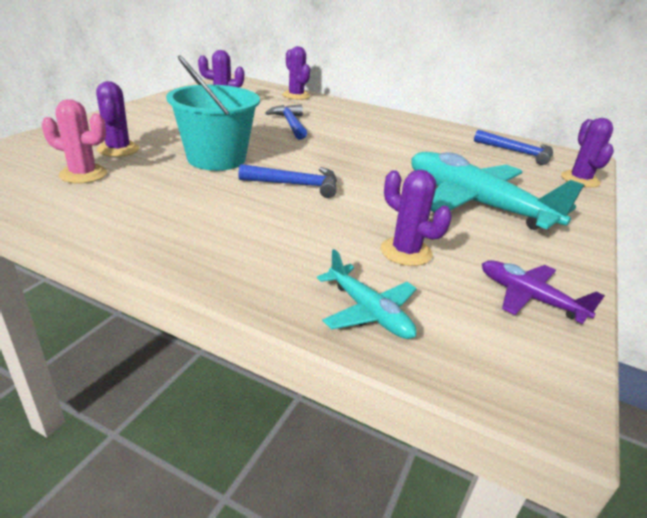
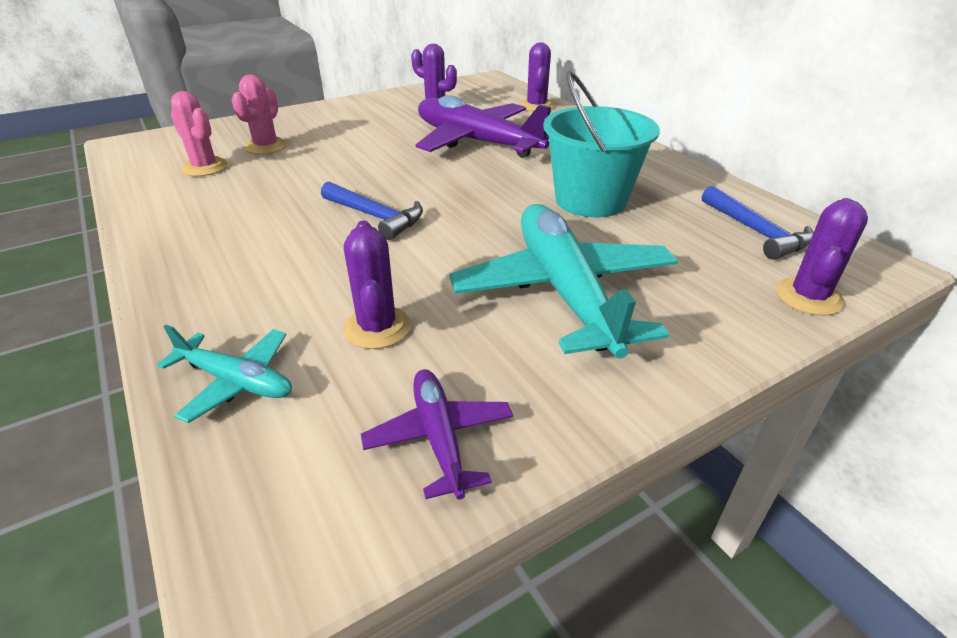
camera: 35 degrees right, 5 degrees up
(118, 149) = (266, 146): purple cactus -> pink cactus
(216, 159) = (339, 171): turquoise bucket -> turquoise bucket (590, 200)
(290, 124) = (476, 142): blue hammer -> purple plane
(368, 312) = (236, 381): turquoise plane -> turquoise plane turned 60 degrees counterclockwise

